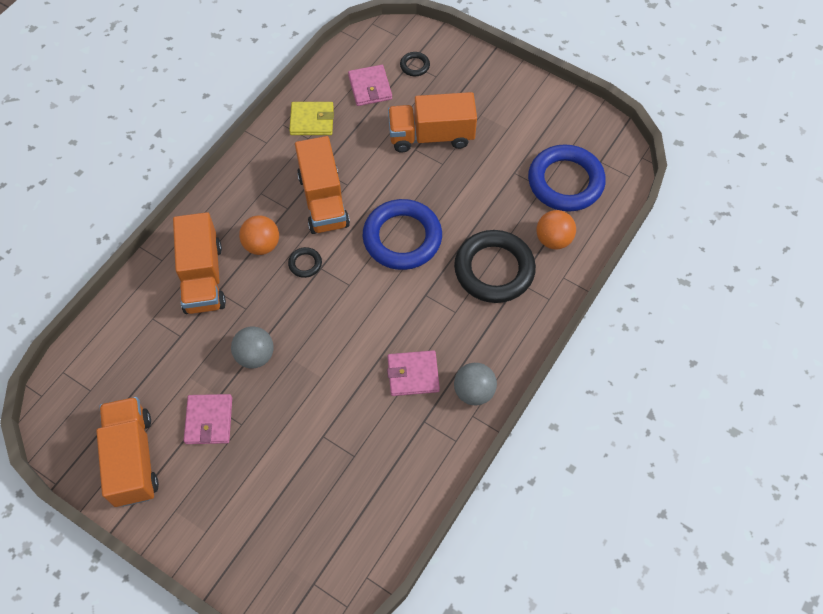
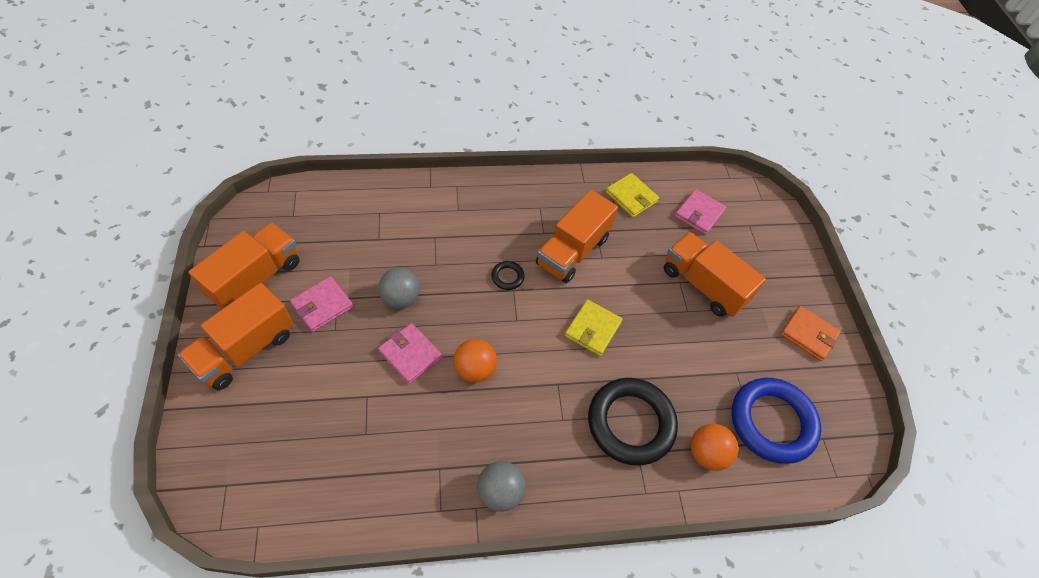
camera: 45 degrees right, 5 degrees down
(203, 277) = (438, 220): orange truck -> orange truck (245, 349)
(262, 245) = (497, 238): orange ball -> orange ball (475, 369)
(402, 238) = (593, 329): blue ring -> yellow wallet
(413, 374) = (476, 427): pink wallet -> pink wallet (410, 354)
(414, 66) = (750, 230): black ring -> none
(525, 104) = (808, 334): none -> orange wallet

